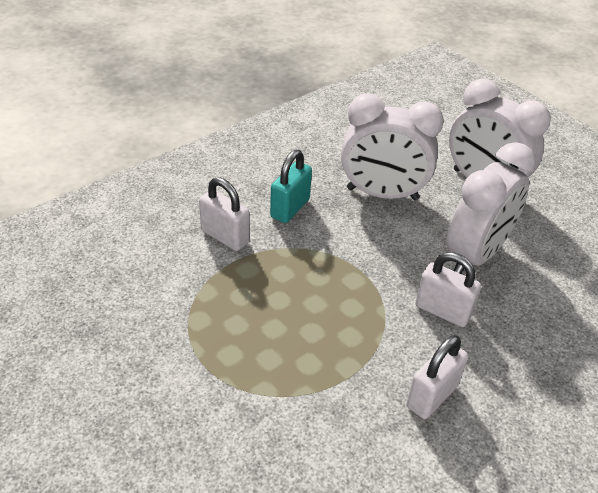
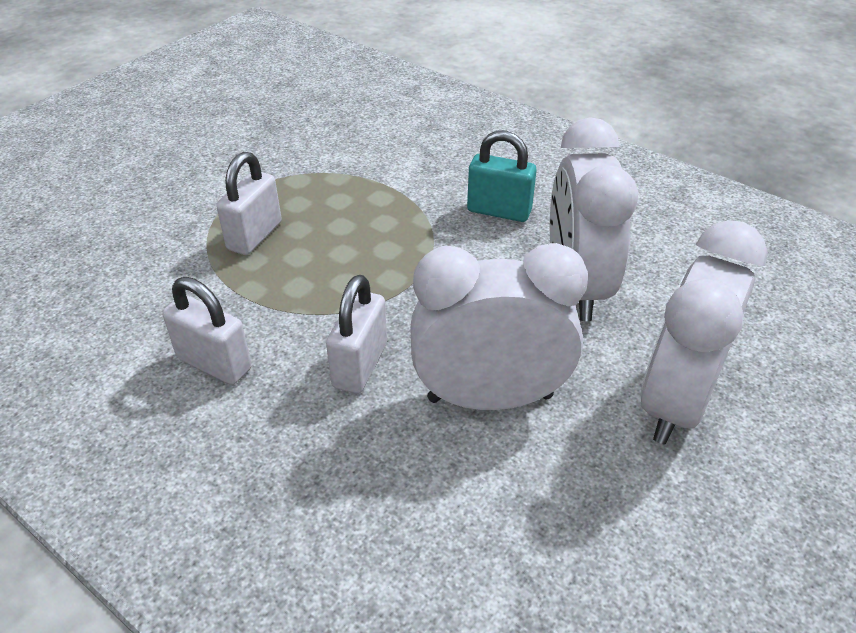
camera: 80 degrees right, 0 degrees up
(225, 237) = (426, 174): white padlock -> white padlock (255, 236)
(475, 255) = (490, 397): white clock -> white clock turned 150 degrees clockwise

